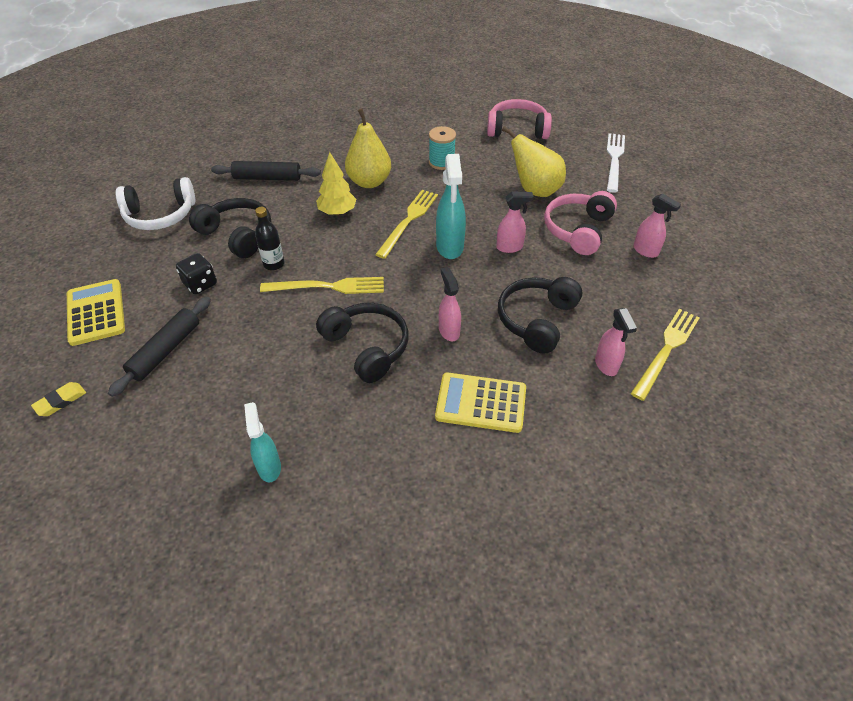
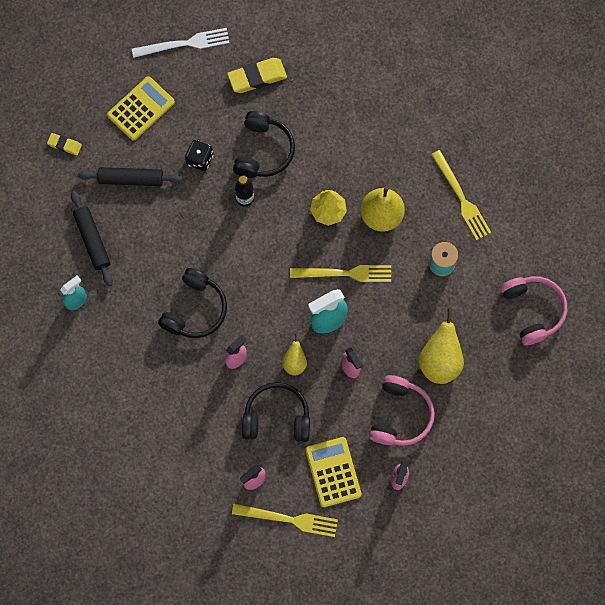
camera: 65 degrees right, 25 degrees up
(160, 215) = (257, 77): white headphones -> yellow eraser
(267, 178) = (344, 129): black rolling pin -> black rolling pin (92, 240)
(328, 287) = (240, 251): yellow fork -> yellow fork (461, 198)
(481, 285) = (294, 362): none -> yellow pear
(481, 403) = (181, 407): yellow calculator -> yellow calculator (333, 472)
(578, 230) = (400, 415): pink headphones -> pink headphones turned 105 degrees clockwise
(614, 160) = (525, 417): white fork -> white fork (184, 44)

